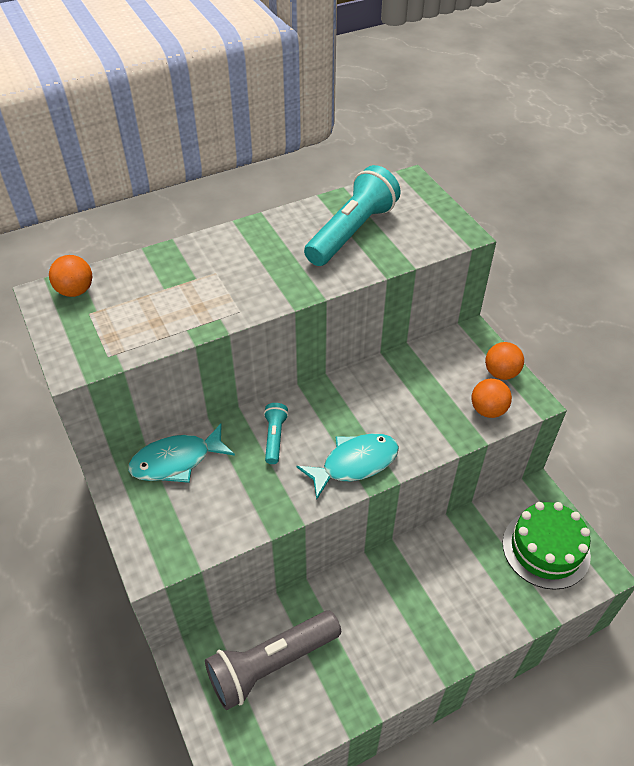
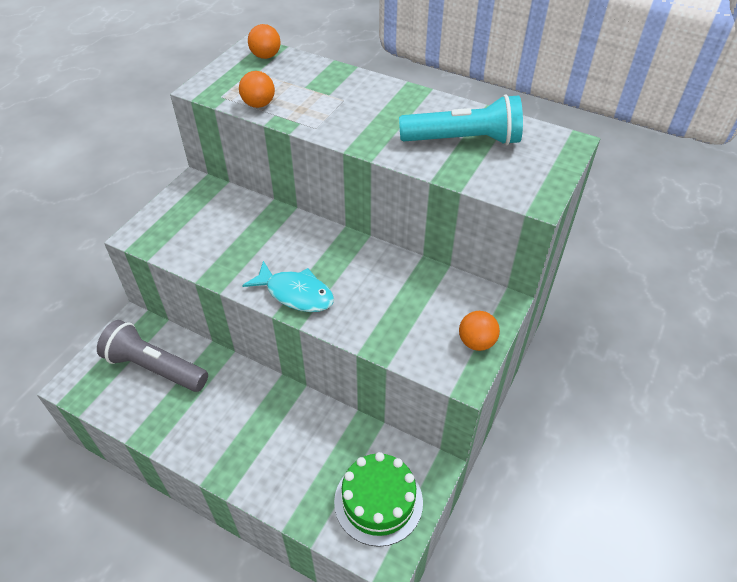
camera: 55 degrees right, 0 degrees up
(176, 461) = (225, 203): turquoise fish -> none
(275, 437) = (284, 239): turquoise flashlight -> none
(488, 410) = (424, 351): orange ball -> orange ball (259, 104)

